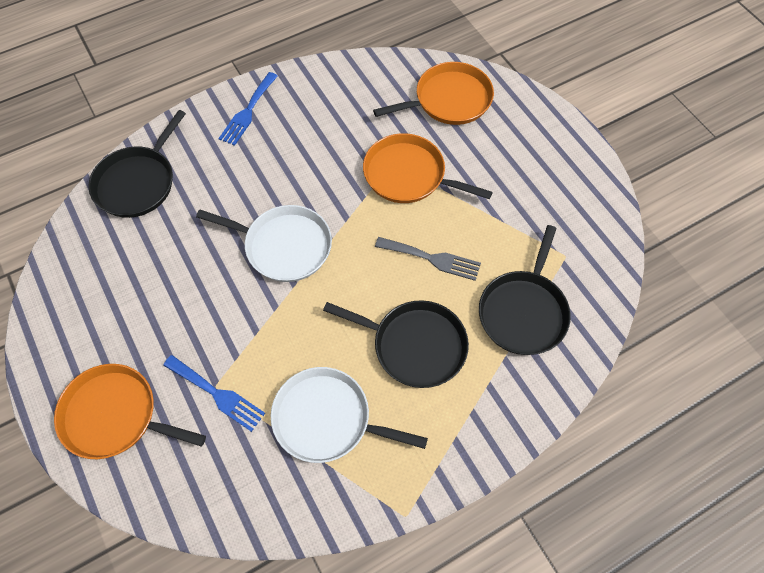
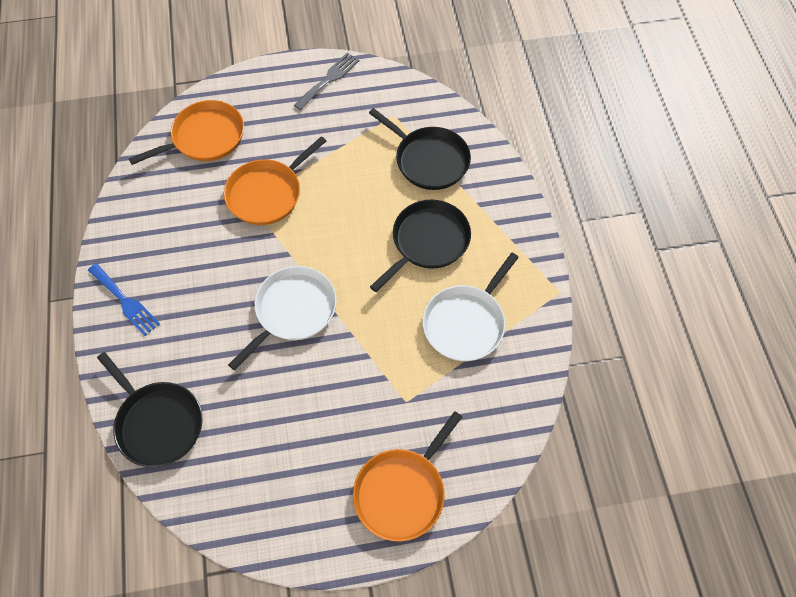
camera: 70 degrees left, 0 degrees up
(217, 394) = (414, 401): blue fork -> none
(432, 259) = (356, 204): grey fork -> grey fork (329, 79)
(449, 100) = (205, 137): orange pan -> orange pan turned 60 degrees clockwise

